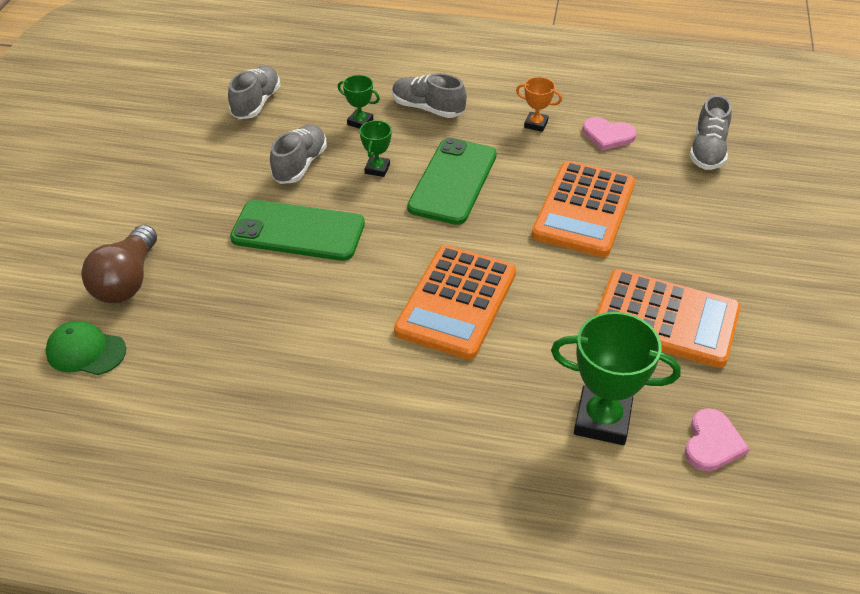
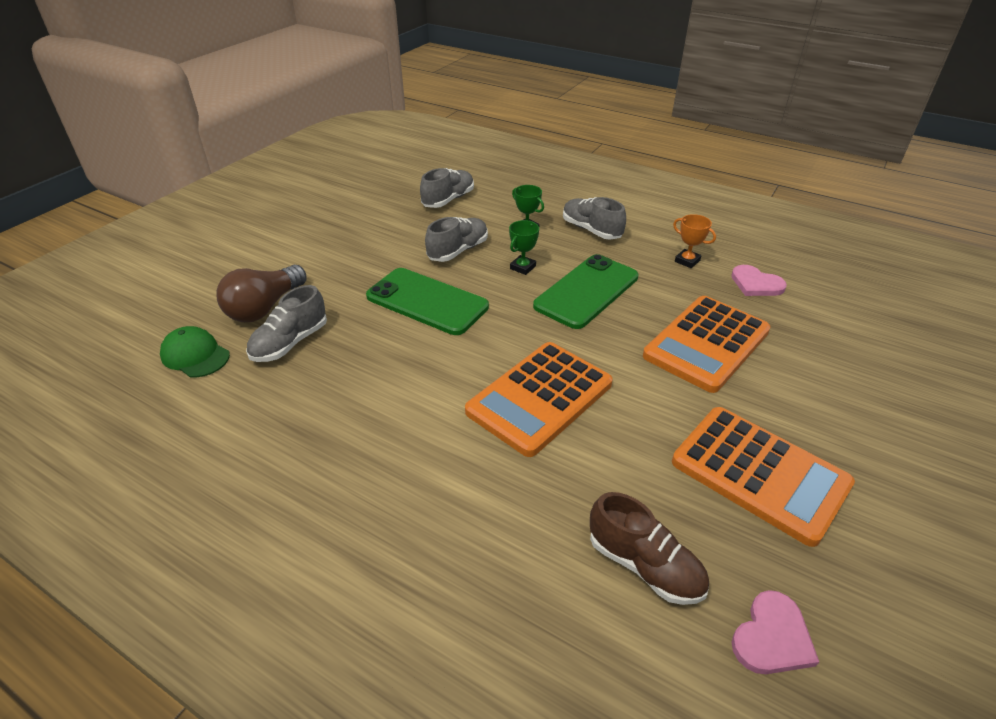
camera: 20 degrees right, 5 degrees down
(602, 420) = (644, 565): green trophy -> brown shoe
(707, 151) = (860, 319): grey shoe -> grey shoe (290, 343)

